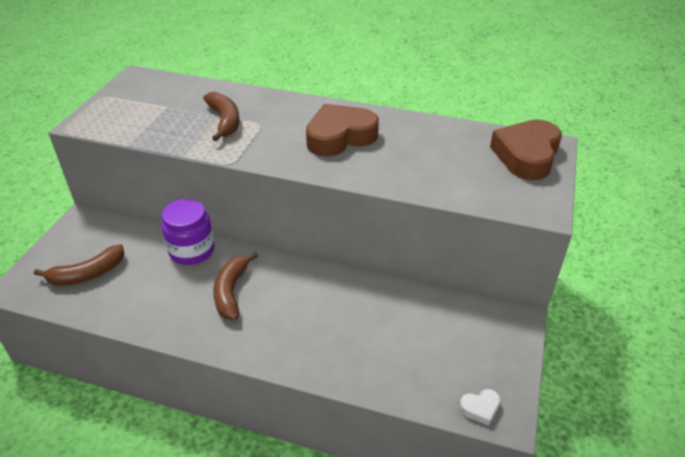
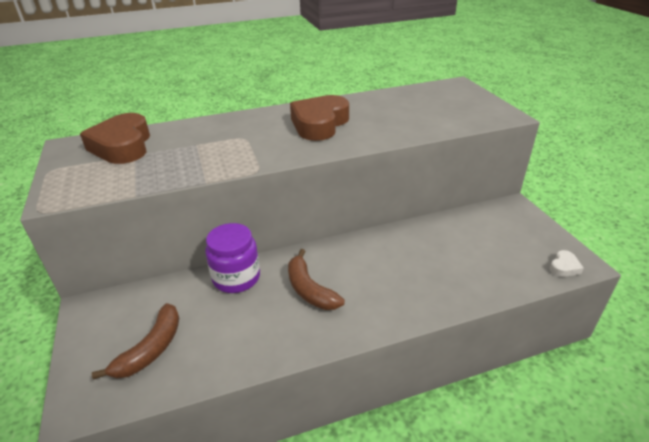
camera: 35 degrees left, 5 degrees down
(225, 121) = (208, 146): brown banana -> none
(526, 155) = (453, 93): brown heart -> brown heart (122, 146)

